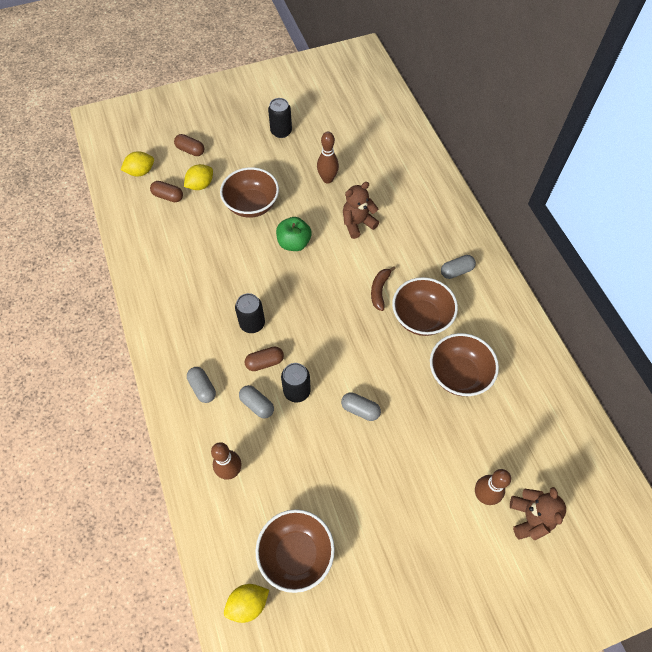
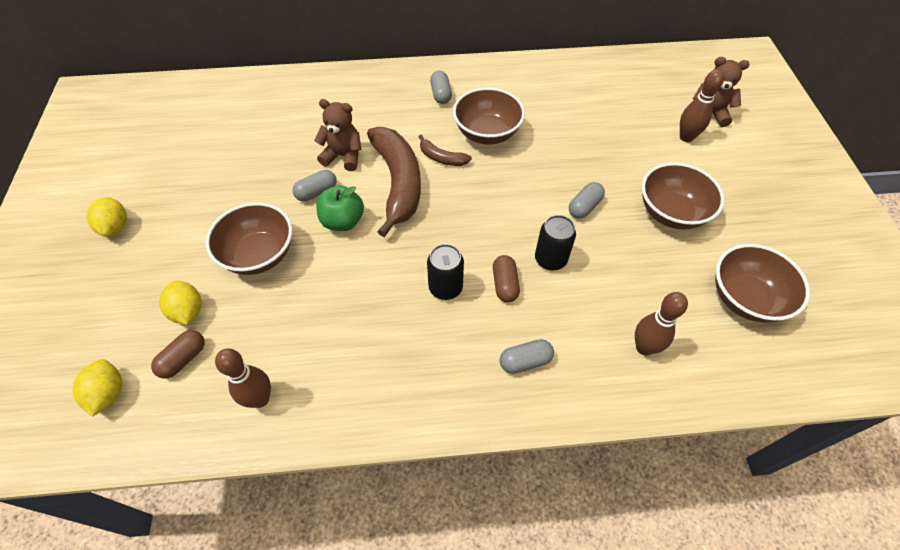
camera: 75 degrees left, 5 degrees down
(190, 150) = (112, 314): brown capsule -> none
(248, 604) = (803, 356): yellow lemon -> yellow lemon (115, 227)
(257, 405) = (561, 303): grey capsule -> grey capsule (317, 192)
(281, 131) = (154, 199): black can -> none
(327, 179) = (263, 169): brown bowling pin -> brown bowling pin (260, 399)
(342, 267) = (398, 183): none -> brown banana
(357, 223) = (343, 156): brown teddy bear -> brown teddy bear turned 120 degrees clockwise
(458, 374) = (559, 122): brown bowl -> brown bowl (671, 213)

